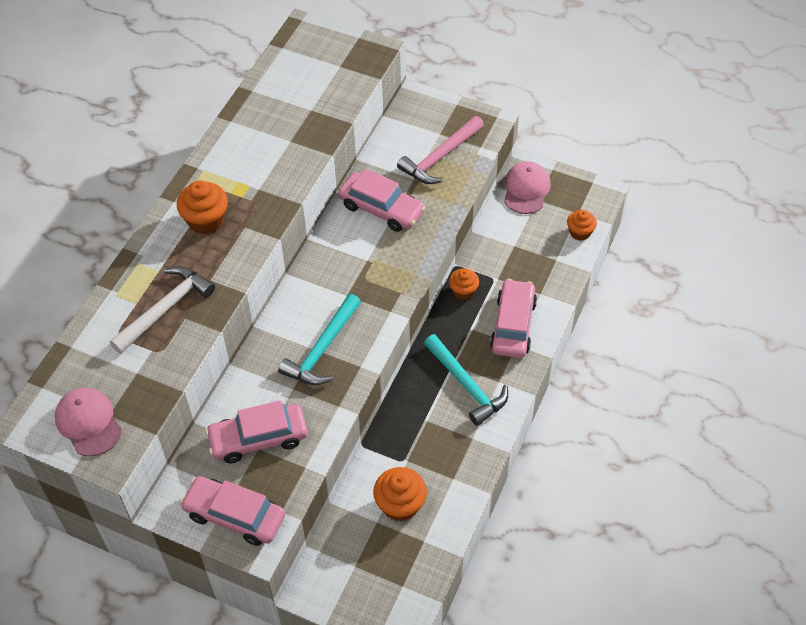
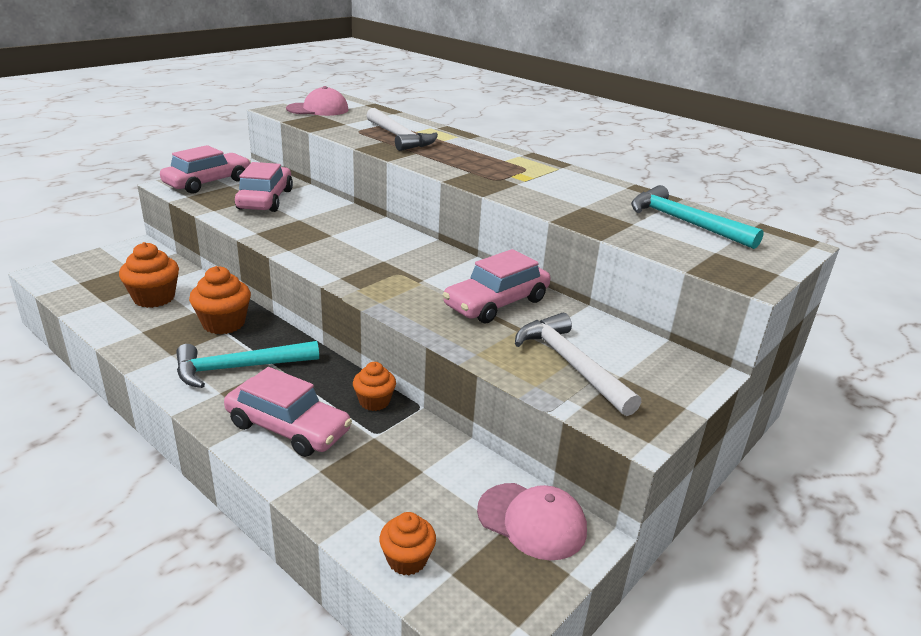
camera: 105 degrees right, 25 degrees down
(206, 220) = (490, 160): orange cupcake -> orange cupcake (224, 323)
(322, 349) = (328, 237): turquoise hammer -> turquoise hammer (684, 222)
(440, 157) = (571, 364): pink hammer -> white hammer

